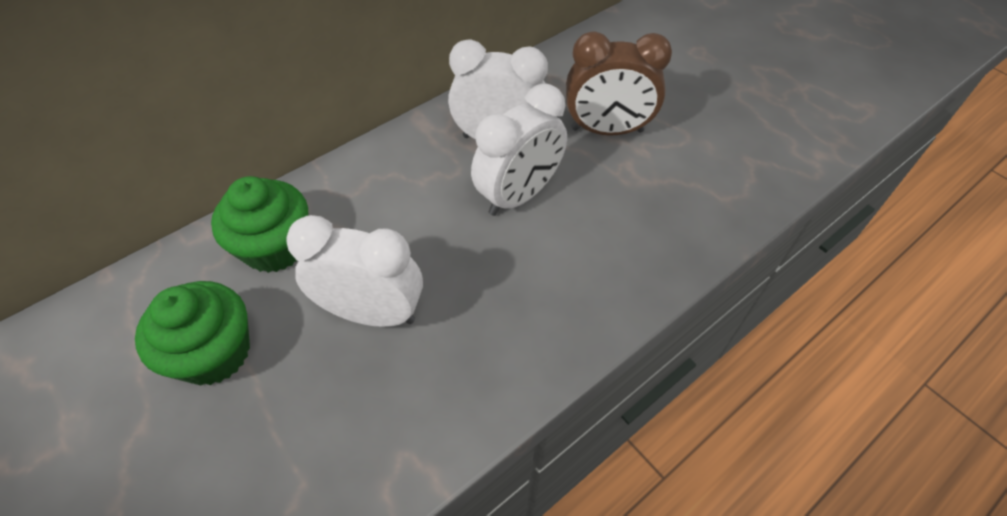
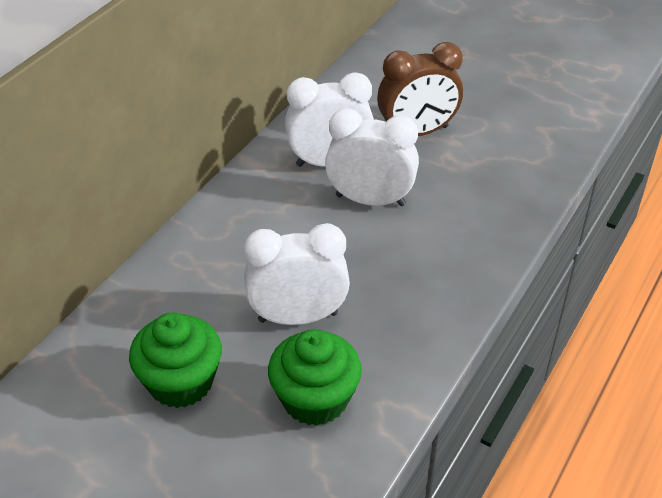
camera: 20 degrees left, 10 degrees down
(275, 246) = (182, 292): green cupcake -> green cupcake (315, 399)
(519, 195) = (370, 200): white clock -> white clock turned 105 degrees counterclockwise

